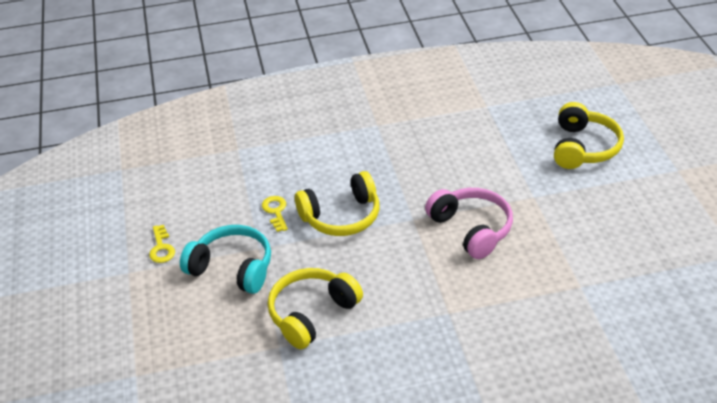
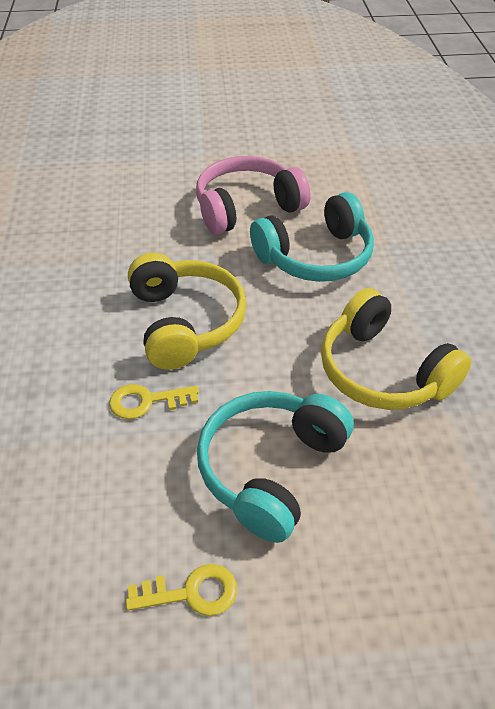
camera: 85 degrees left, 5 degrees up
(422, 272) = (316, 257): none -> turquoise headphones
(583, 147) = (136, 113): yellow headphones -> none

